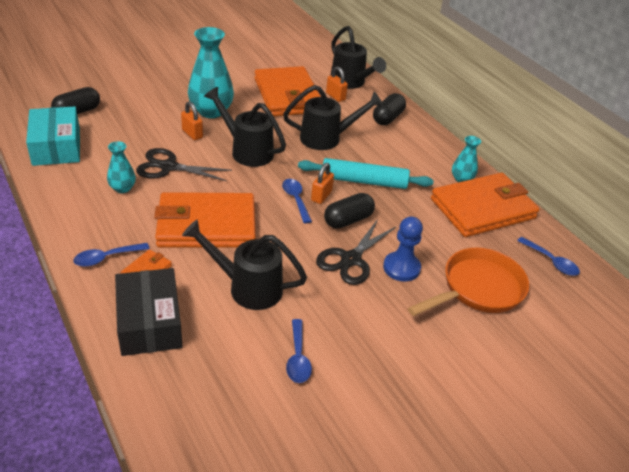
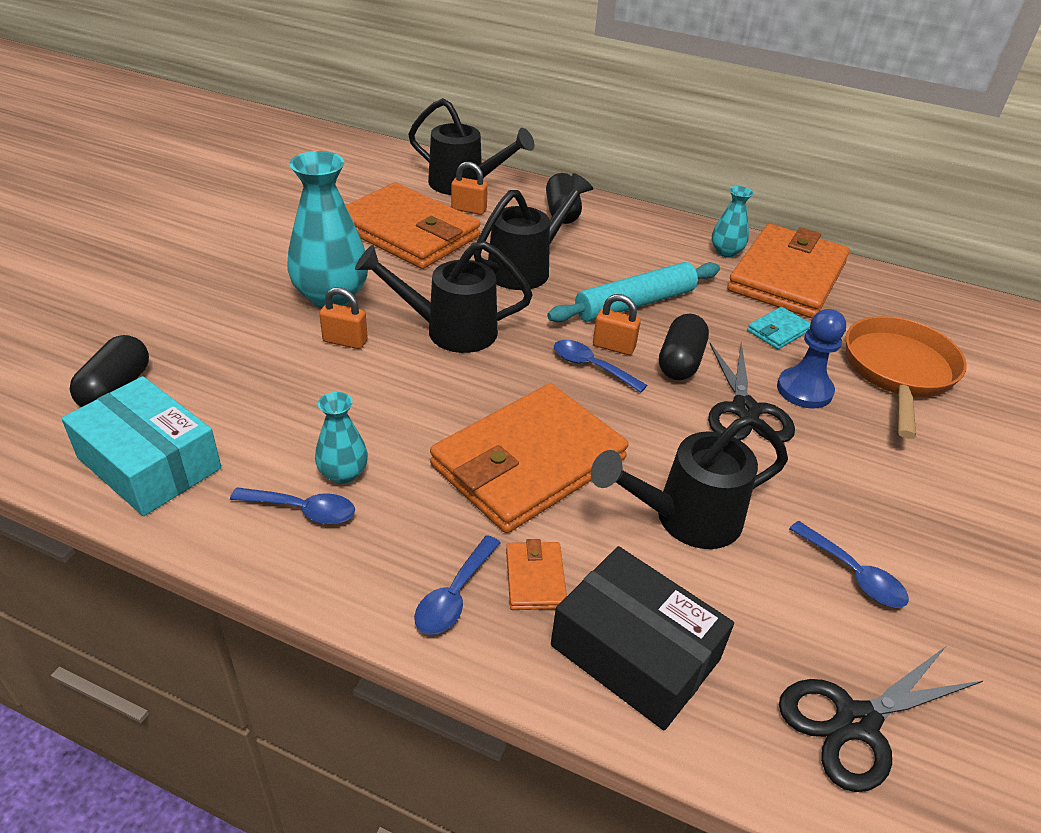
camera: 35 degrees left, 0 degrees up
(168, 167) = (371, 406): black scissors -> black scissors (856, 722)
(321, 196) = (613, 347): orange padlock -> orange padlock turned 60 degrees counterclockwise
(431, 233) = (778, 331): none -> turquoise wallet
(551, 261) = (914, 304): blue spoon -> blue spoon (303, 510)

